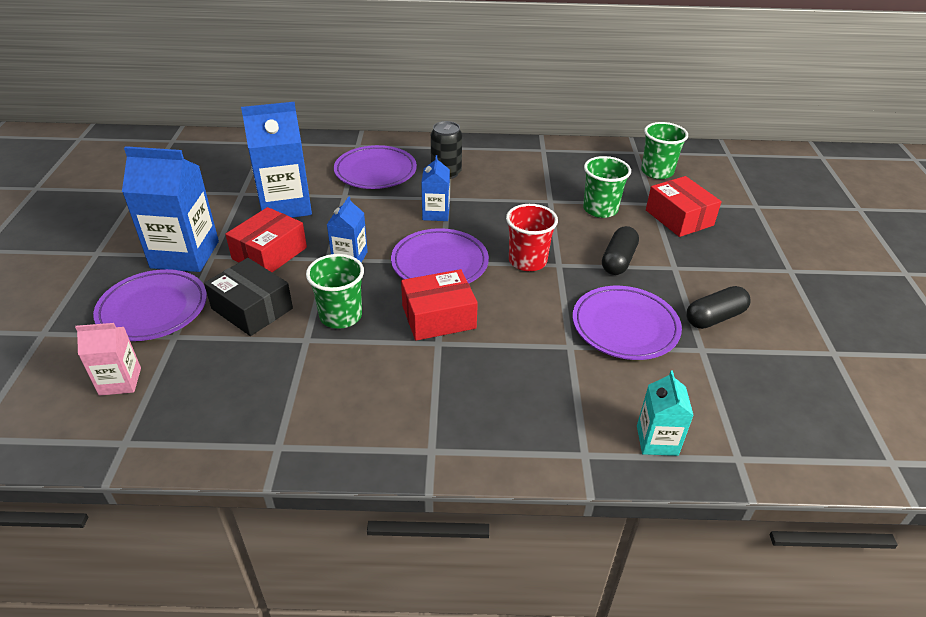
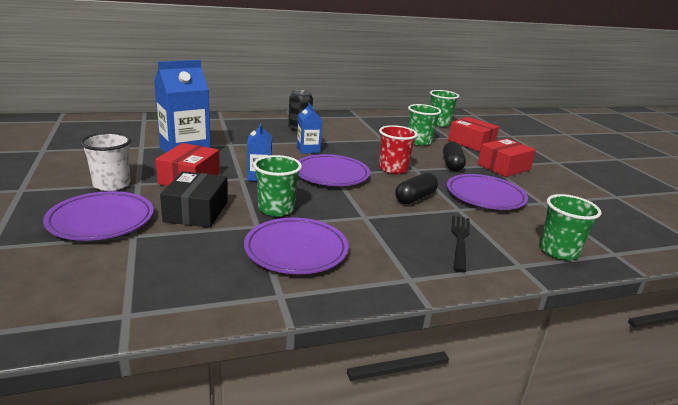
camera: 20 degrees left, 15 degrees down
(120, 381) = (95, 271): pink carton -> none
(185, 254) = (112, 184): blue carton -> white cup
(252, 309) = (196, 212): black box -> black box turned 75 degrees clockwise
(375, 171) = (245, 131): purple plate -> purple plate (296, 250)
(438, 317) = (353, 202): red box -> red box (503, 167)
(534, 400) = (460, 240): none -> black fork
(657, 440) = (558, 251): turquoise carton -> green cup
(714, 317) = (535, 186): black capsule -> black capsule (415, 198)

